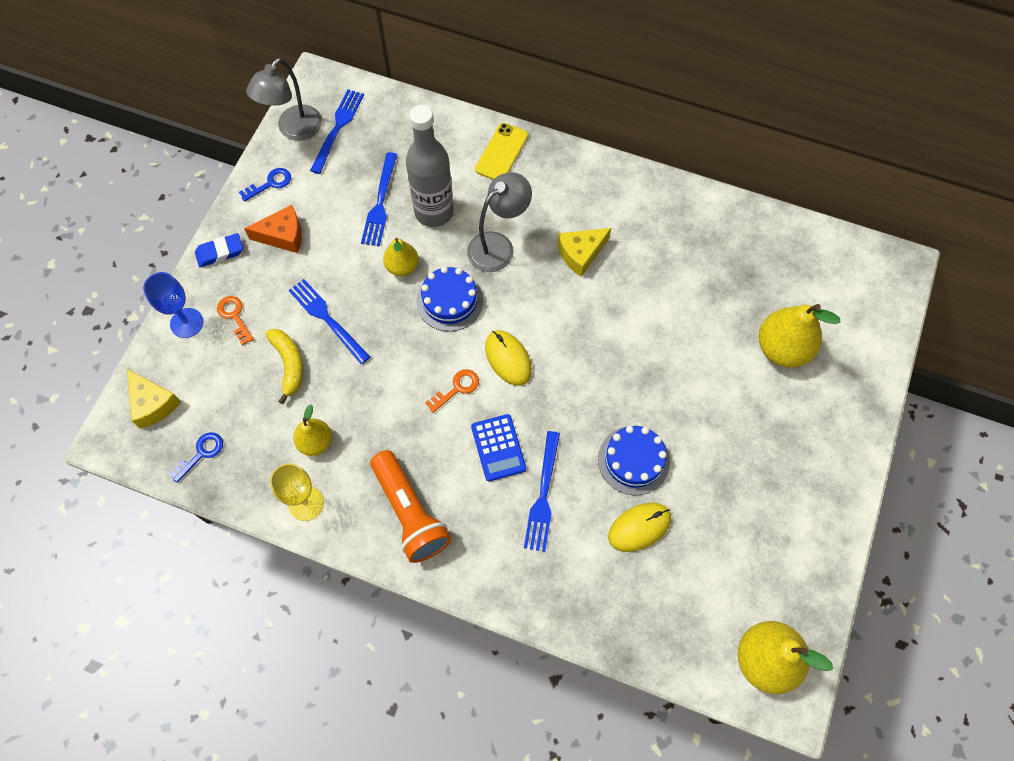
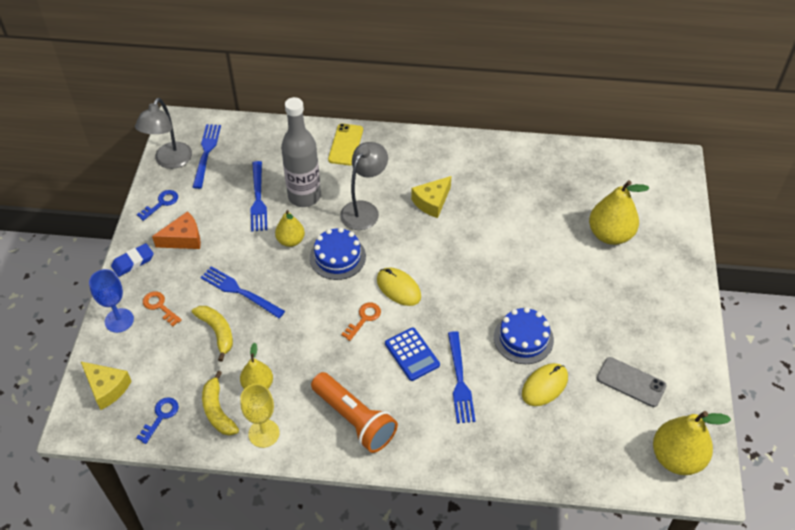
camera: 15 degrees left, 15 degrees down
(264, 462) = (217, 411): none -> yellow banana
(743, 549) = (631, 382): none -> grey phone

